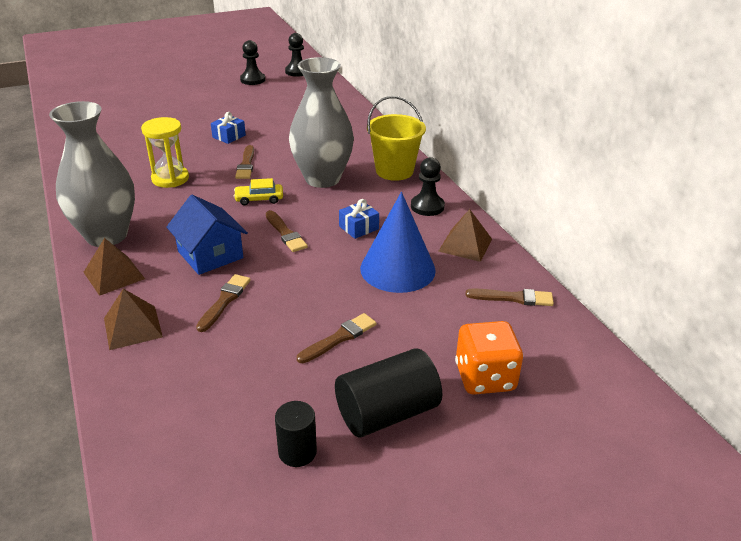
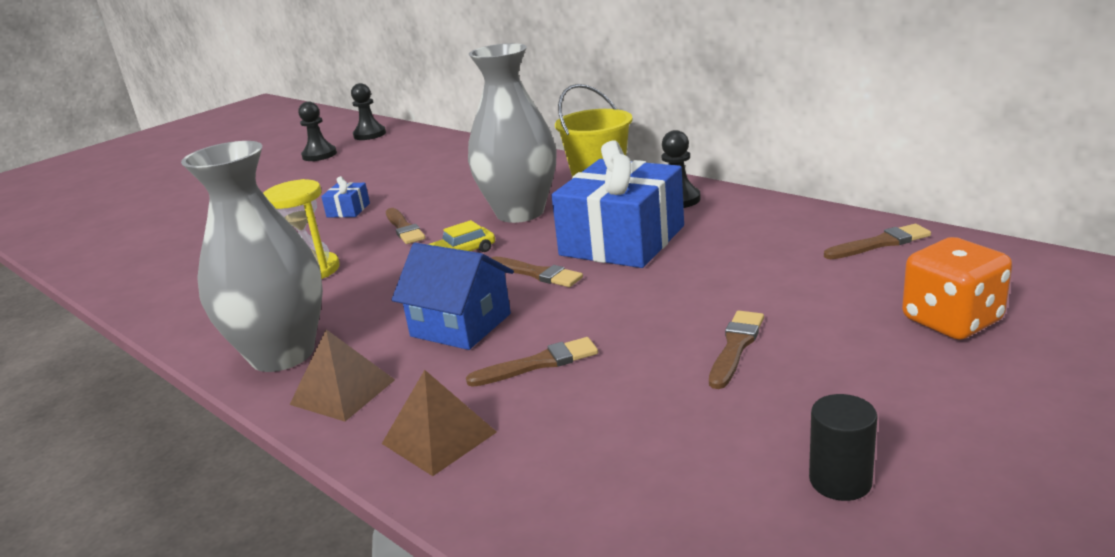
camera: 20 degrees left, 10 degrees down
(224, 301) = (539, 363): brown brush -> brown brush turned 75 degrees clockwise
(358, 228) = (622, 241): blue gift -> blue gift, size x2.43
(387, 413) = (892, 396): black cylinder -> none
(397, 269) = (718, 261): blue cone -> none
(465, 245) = (765, 217): brown pyramid -> none

